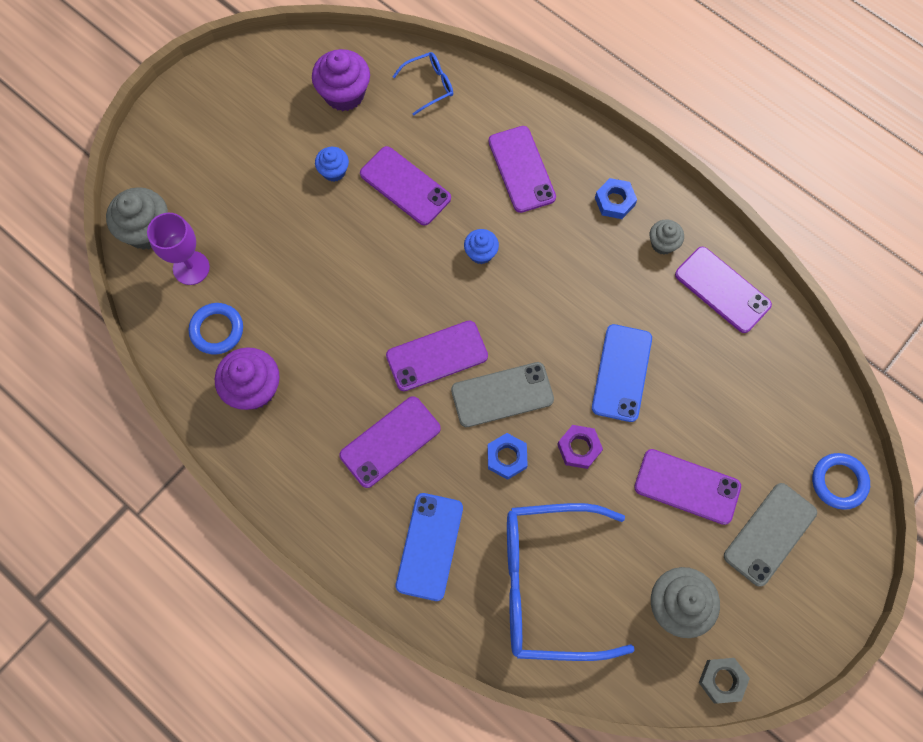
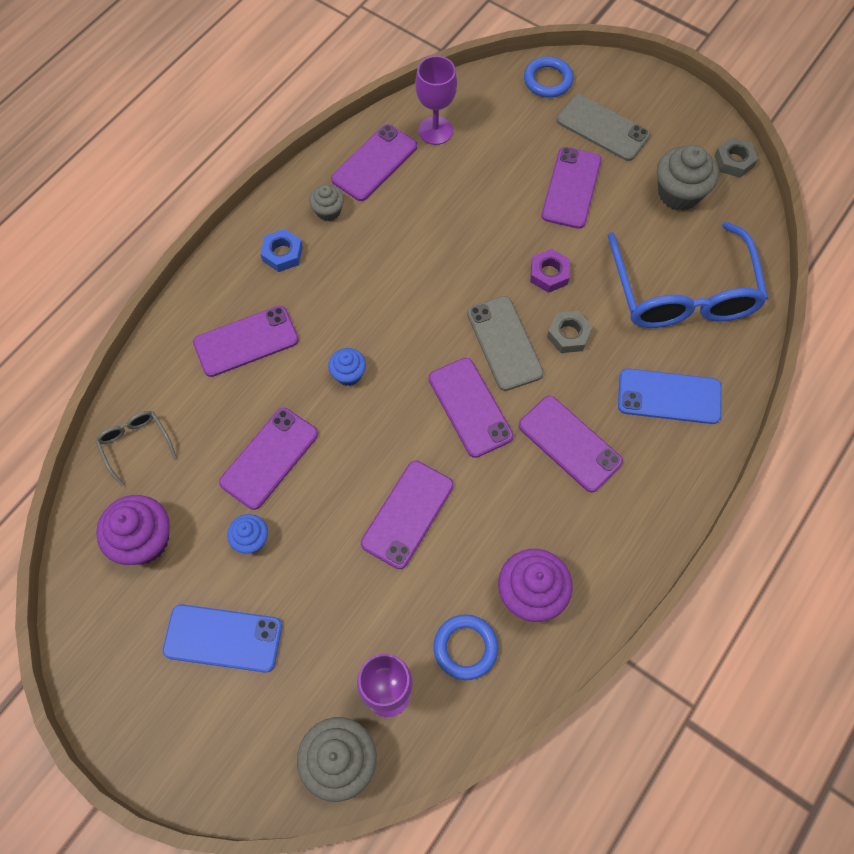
camera: 95 degrees left, 5 degrees down
(339, 293) = (407, 514): none -> purple phone
(429, 85) = (135, 444): blue glasses -> grey glasses
(507, 457) = (568, 335): blue nut -> grey nut
(621, 373) = (468, 242): blue phone -> blue phone (223, 638)
(765, 353) = (435, 130): none -> purple goblet

